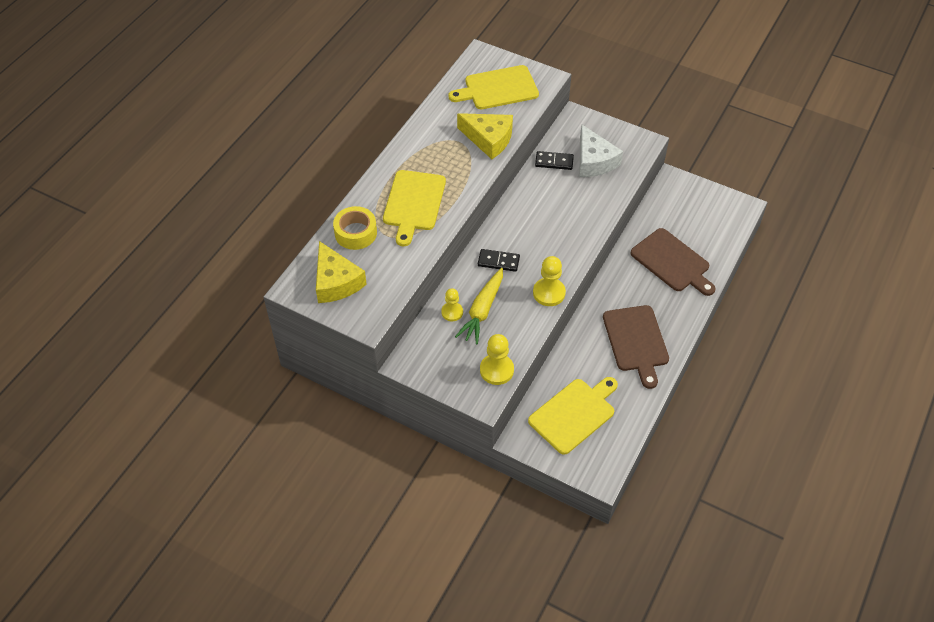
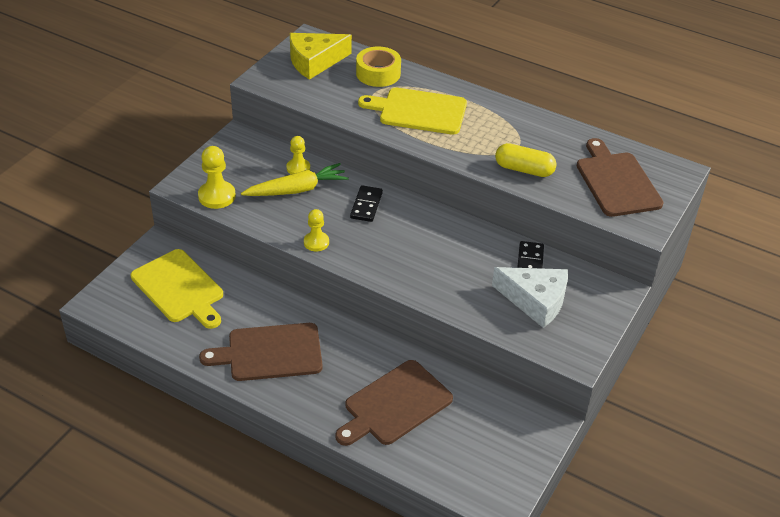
camera: 90 degrees right, 10 degrees down
(482, 311) = (297, 190): yellow carrot -> yellow carrot turned 135 degrees clockwise
(489, 139) = (524, 169): yellow cheese -> yellow capsule
(498, 88) = (617, 182): yellow cutting board -> brown cutting board
(549, 293) = (316, 242): yellow pawn -> yellow pawn, size x0.66
(594, 161) = (535, 301): white cheese -> white cheese turned 135 degrees counterclockwise

